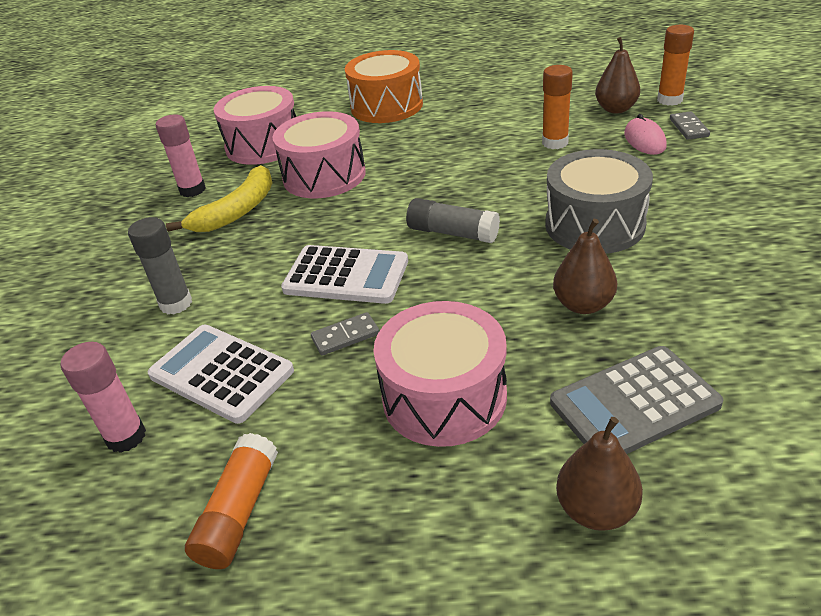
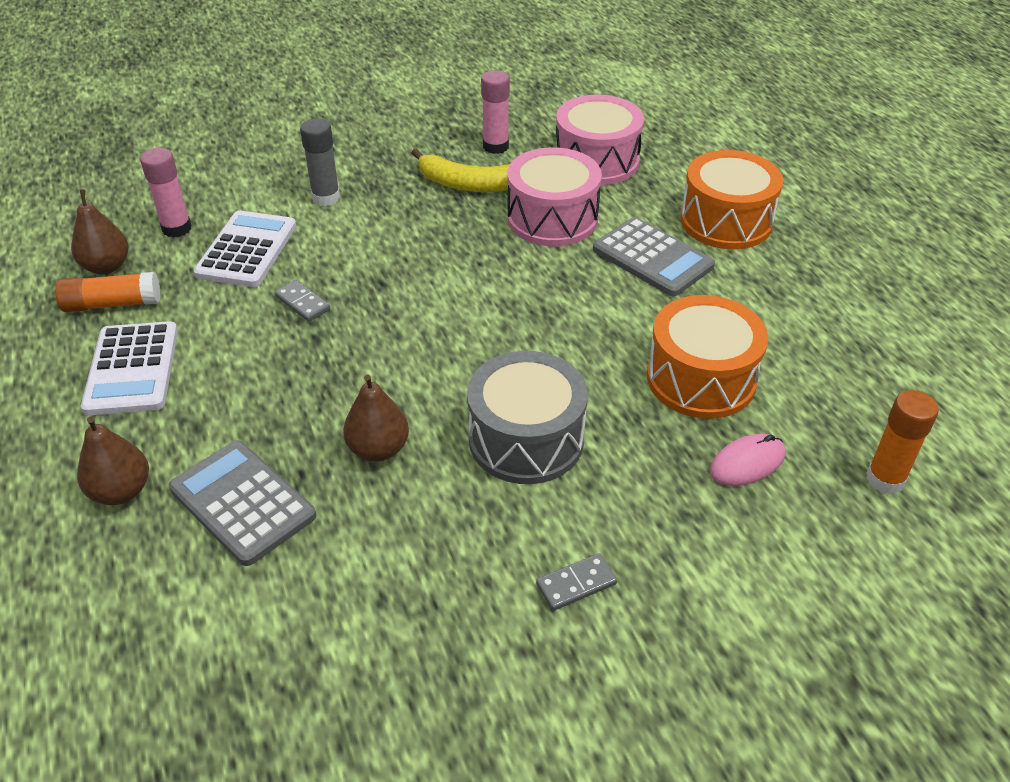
camera: 65 degrees right, 5 degrees up
(346, 276) = (386, 280): white calculator -> white calculator (132, 369)
(409, 140) = (652, 258): none -> grey calculator
(444, 397) = (236, 379): pink drum -> none
(452, 233) = (476, 333): grey glue stick -> none
(555, 143) = (701, 379): orange glue stick -> orange drum
(616, 109) = (824, 424): brown pear -> brown pear (106, 266)
(688, 128) = (805, 506): grey domino -> grey domino (576, 584)

